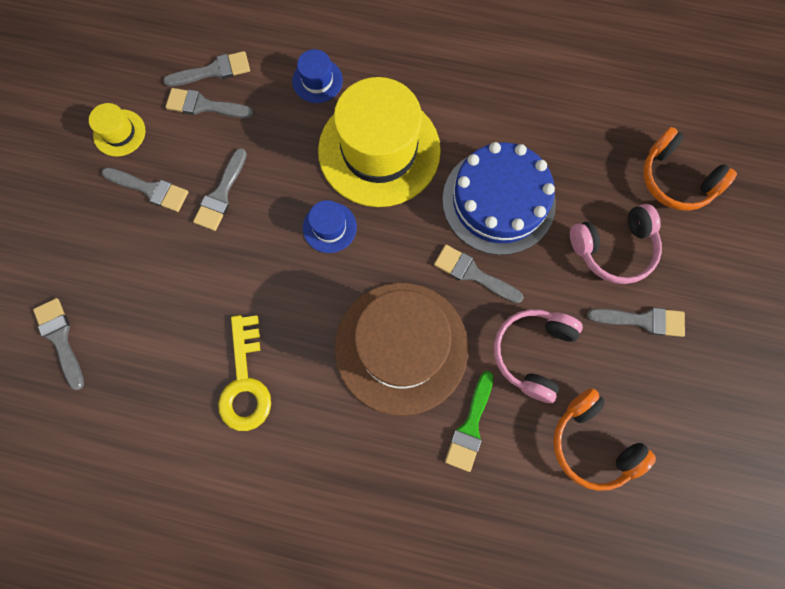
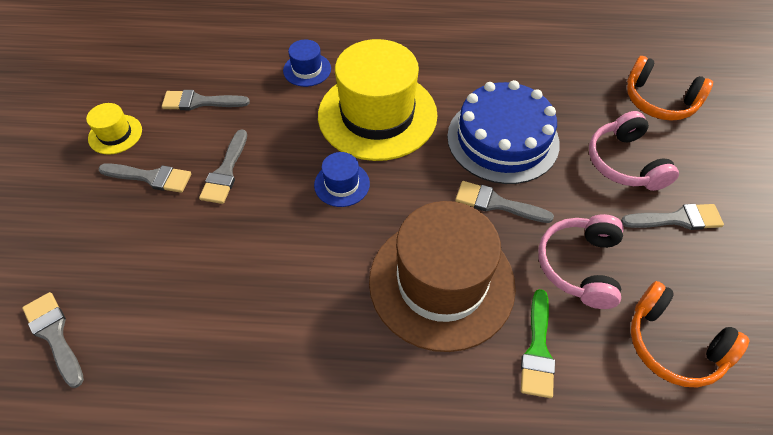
camera: 10 degrees left, 20 degrees down
(213, 71) = (206, 74): grey brush -> none
(245, 382) = (275, 345): yellow key -> none
(613, 248) = (625, 162): pink headphones -> pink headphones turned 105 degrees clockwise

